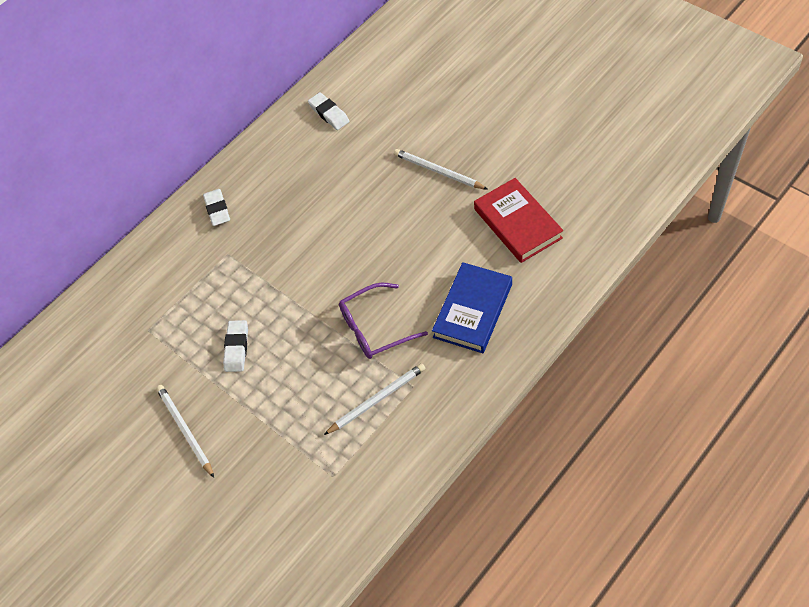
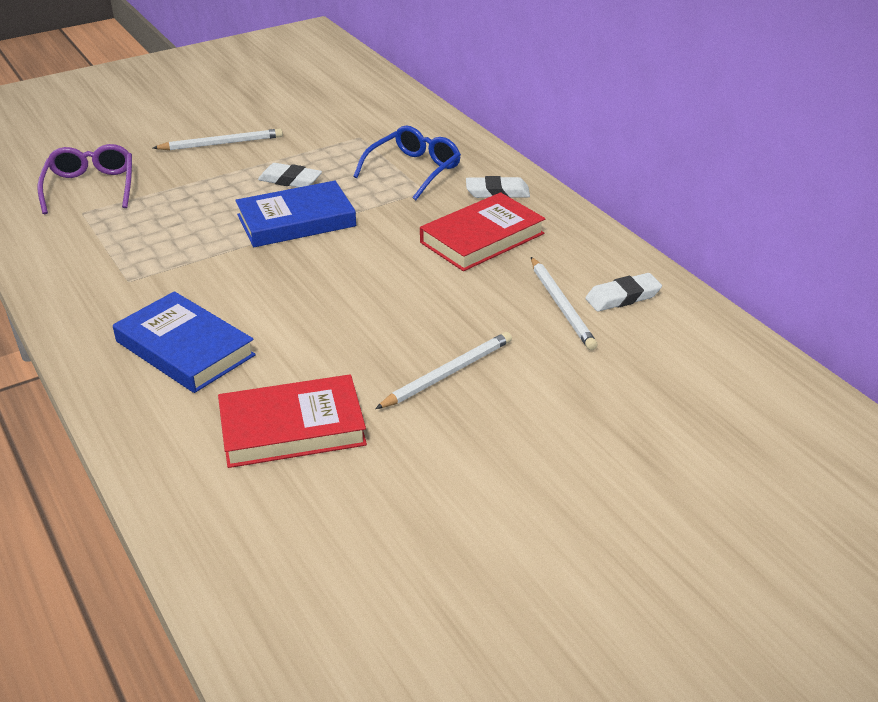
camera: 100 degrees right, 20 degrees down
(197, 271) = (413, 170): none -> blue glasses
(284, 200) = (482, 238): none -> red book
(297, 317) = (296, 221): none -> blue book
(375, 328) = (231, 269): purple glasses -> purple glasses (90, 187)
(377, 399) = (138, 253): white pencil -> white pencil (561, 306)

